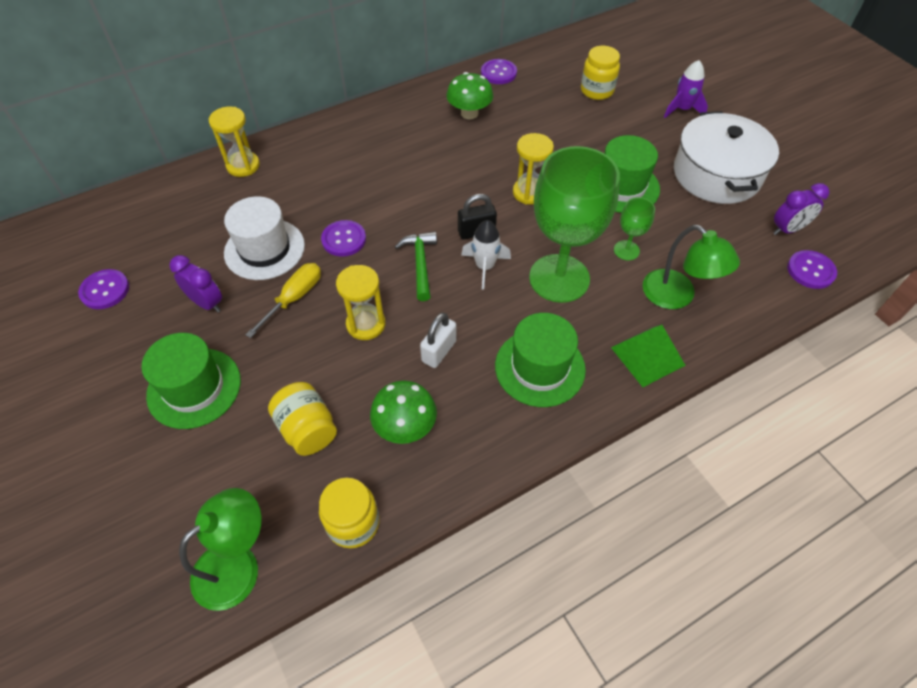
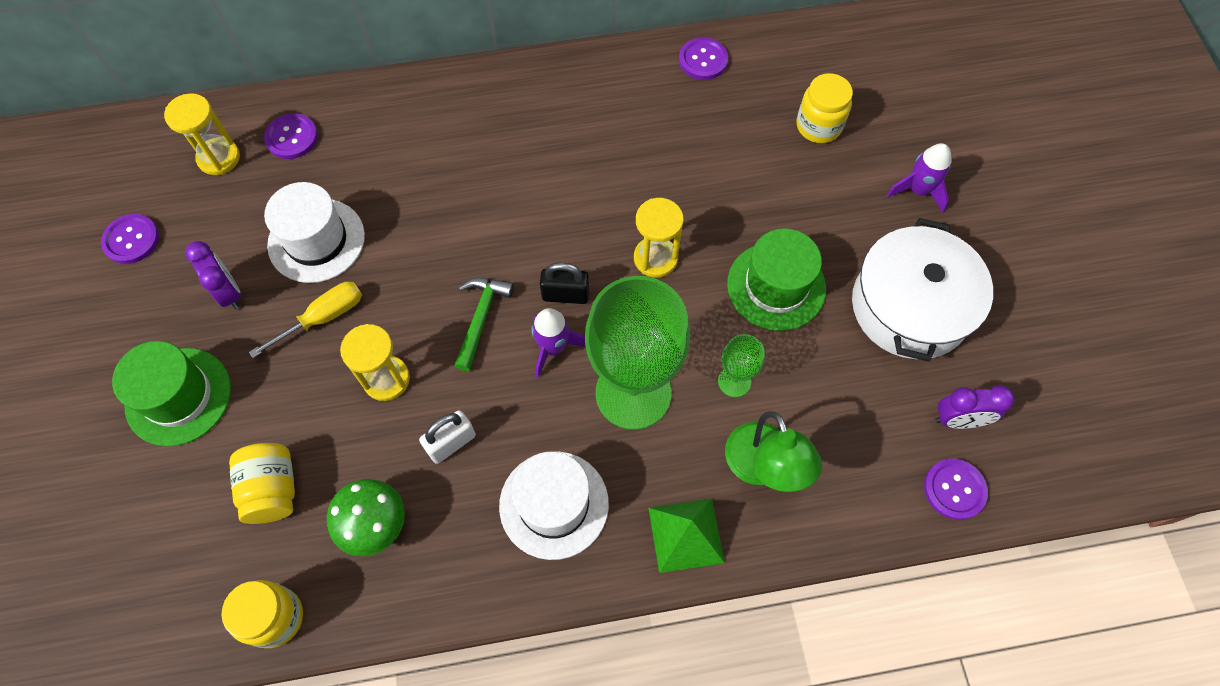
camera: 20 degrees right, 10 degrees up
(237, 565) = (147, 619): green lamp -> none
(243, 166) = (337, 113): yellow hourglass -> yellow hourglass (219, 158)
(344, 239) = (408, 255): purple button -> purple button (292, 137)
(469, 113) = (636, 114): green mushroom -> none
(485, 267) = (553, 347): white rocket -> purple rocket
(540, 367) = (554, 504): green hat -> white hat

